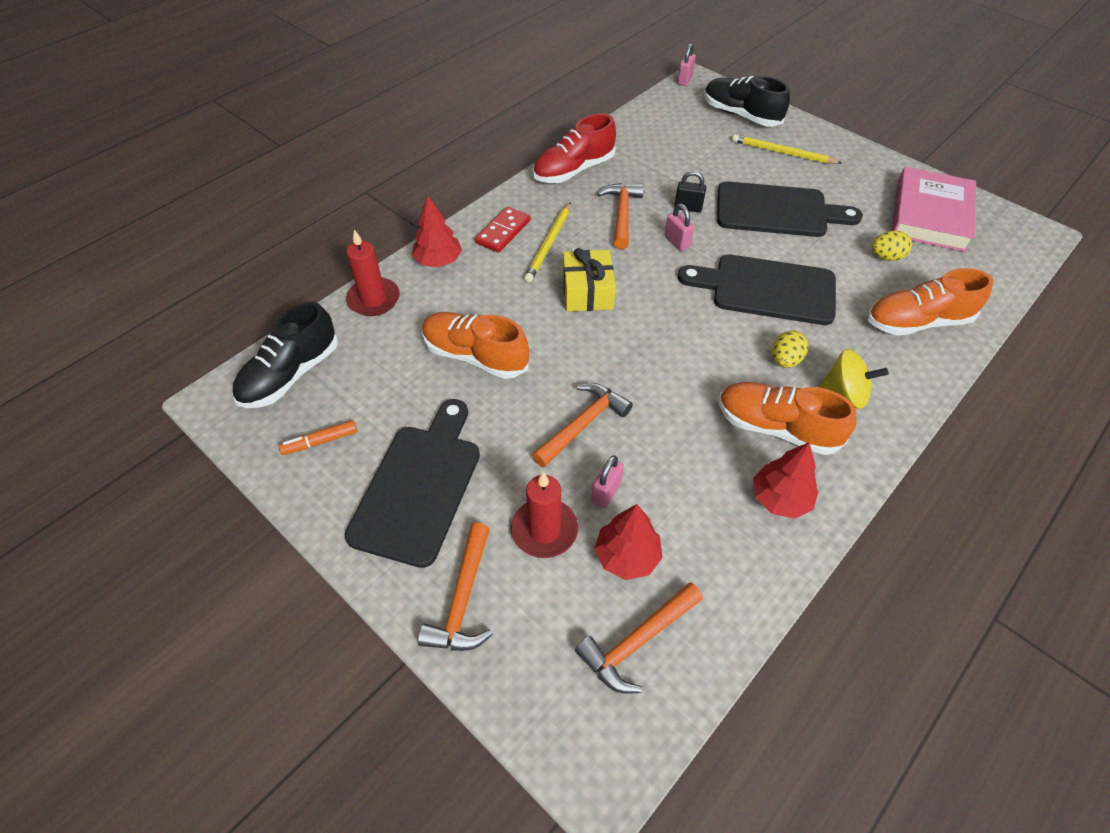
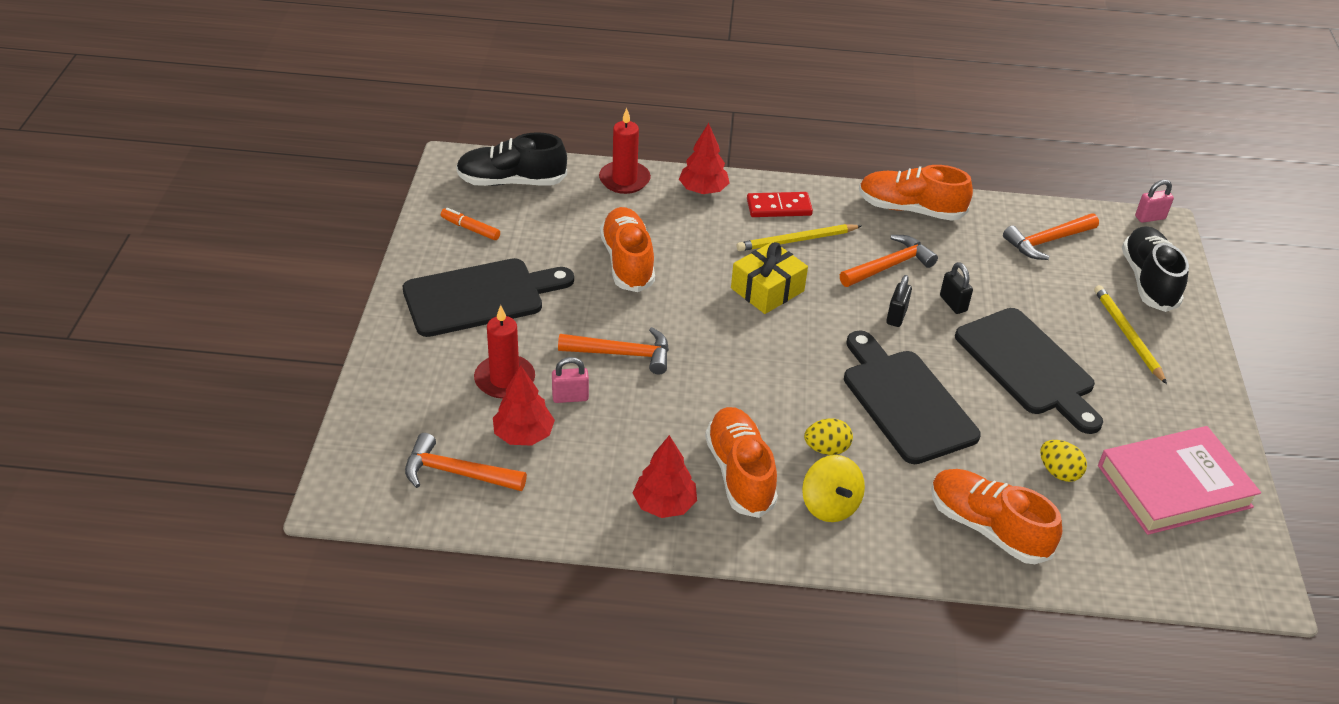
camera: 50 degrees right, 10 degrees down
(463, 599) = (411, 366): orange hammer -> orange hammer (1047, 241)
(574, 170) = (910, 209): red shoe -> orange shoe
(677, 242) = (896, 316): pink padlock -> black padlock

